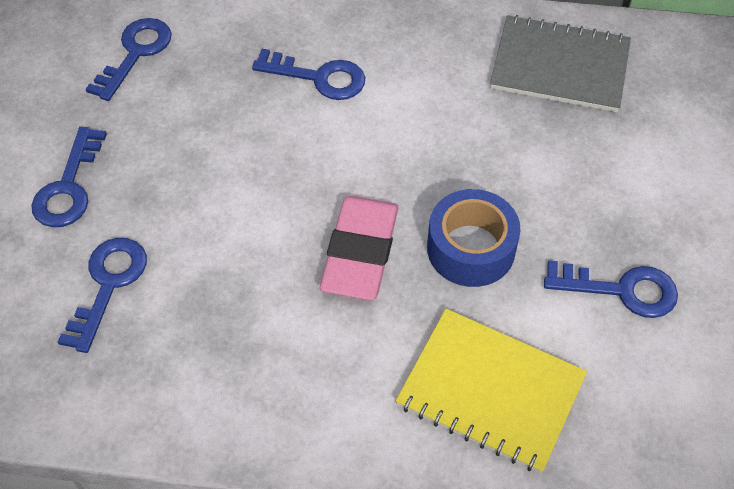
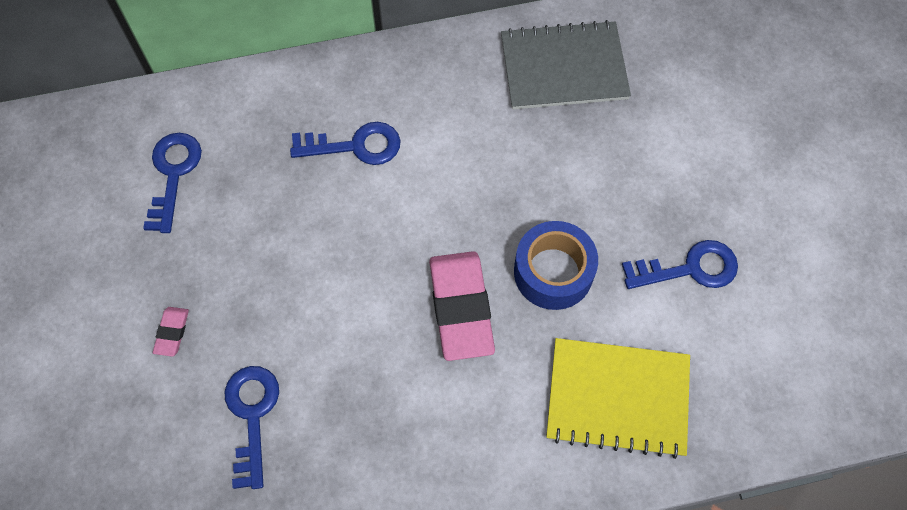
camera: 20 degrees left, 10 degrees up
(69, 187) = (172, 332): blue key -> pink eraser

